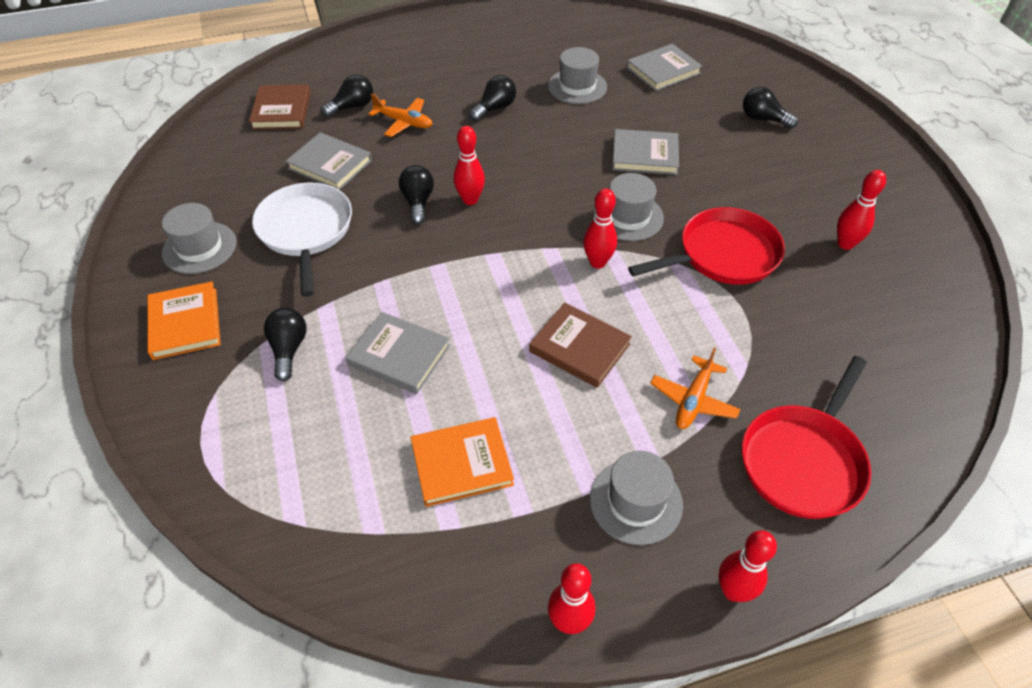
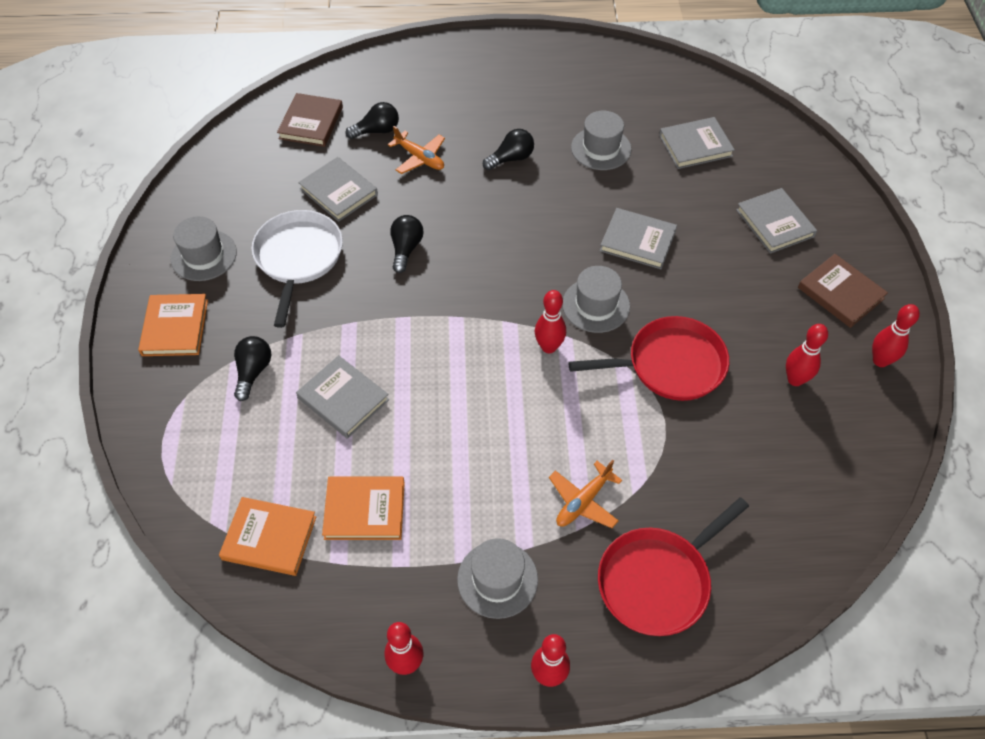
camera: 15 degrees right, 5 degrees up
(360, 521) = (269, 538): none -> orange book
(470, 200) = (454, 256): red bowling pin -> red bowling pin (880, 360)
(579, 348) = (501, 428): brown book -> brown book (840, 293)
(763, 119) = (775, 223): black light bulb -> grey book

